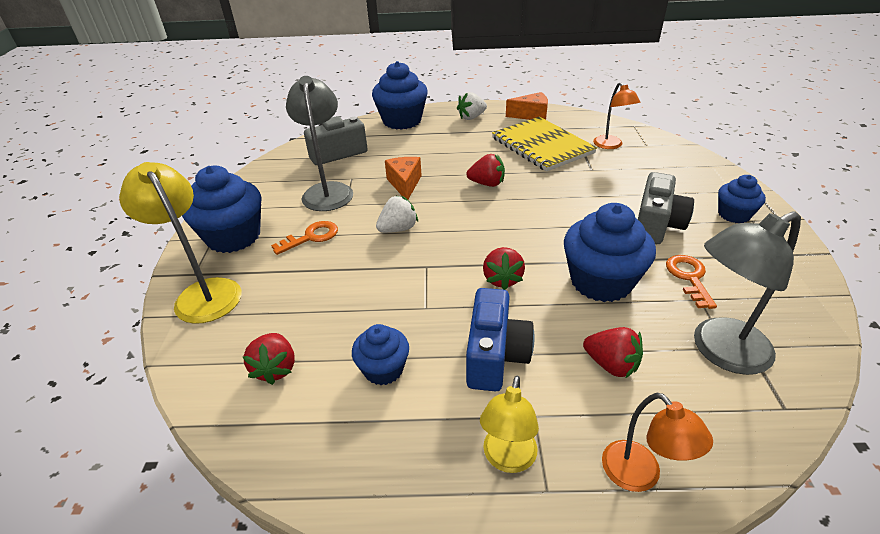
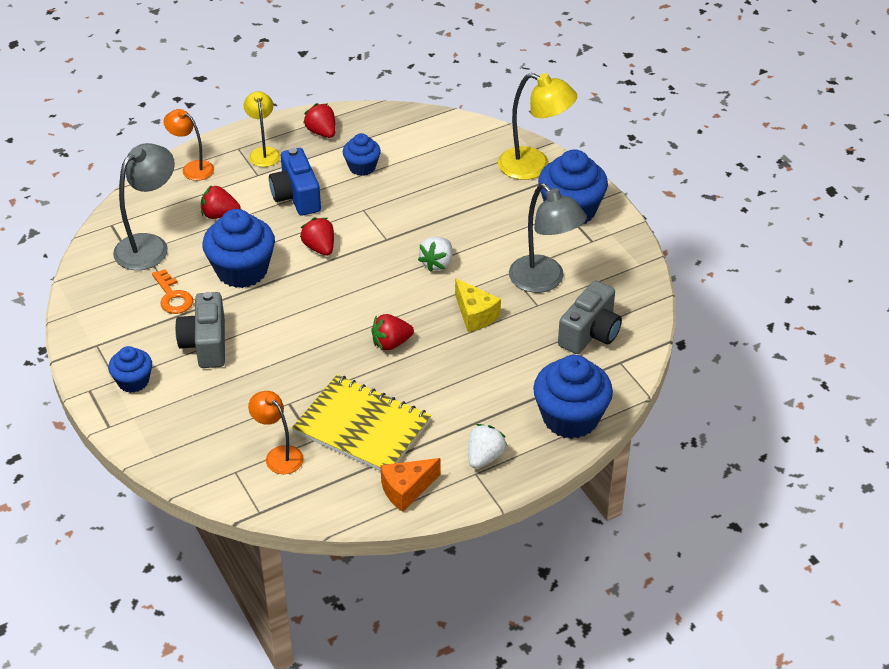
camera: 150 degrees right, 5 degrees up
(275, 368) = (429, 146): red strawberry -> red strawberry (322, 132)
(311, 237) = (505, 231): orange key -> none
(405, 184) = (475, 315): orange cheese -> yellow cheese

